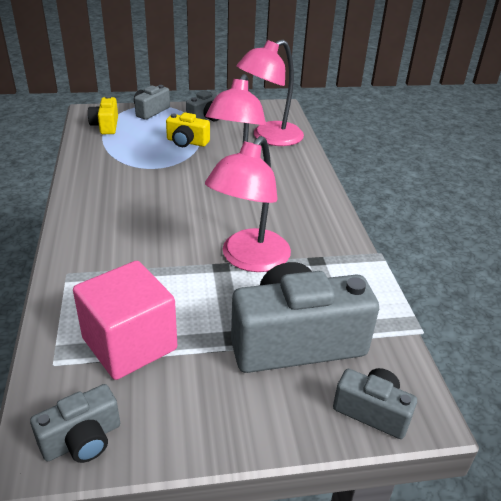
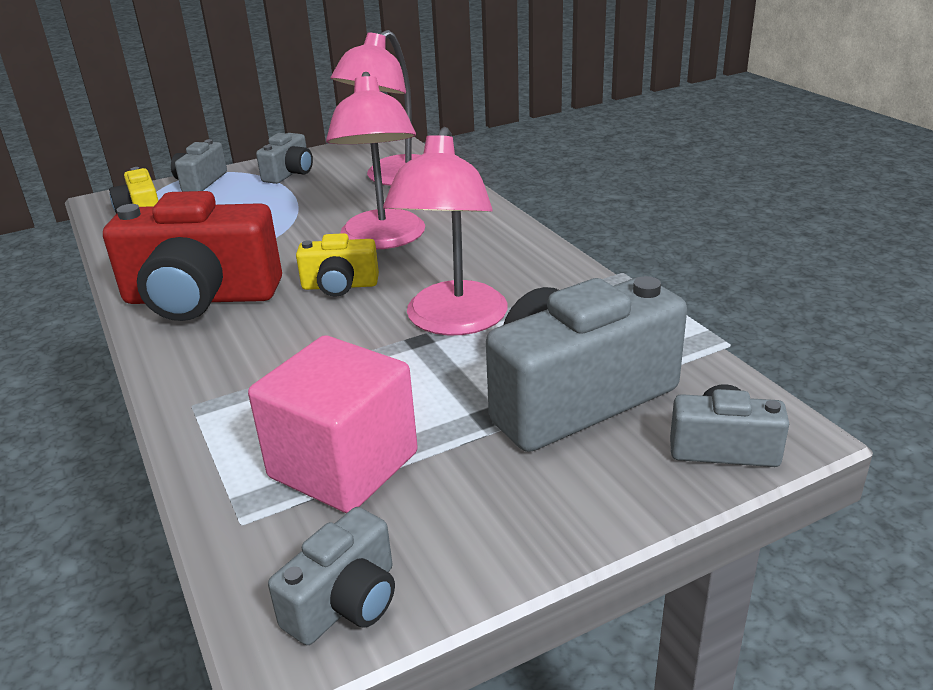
camera: 15 degrees left, 5 degrees down
(109, 198) = (201, 298): none -> red camera
(187, 142) = (278, 207): yellow camera -> yellow camera (340, 286)

